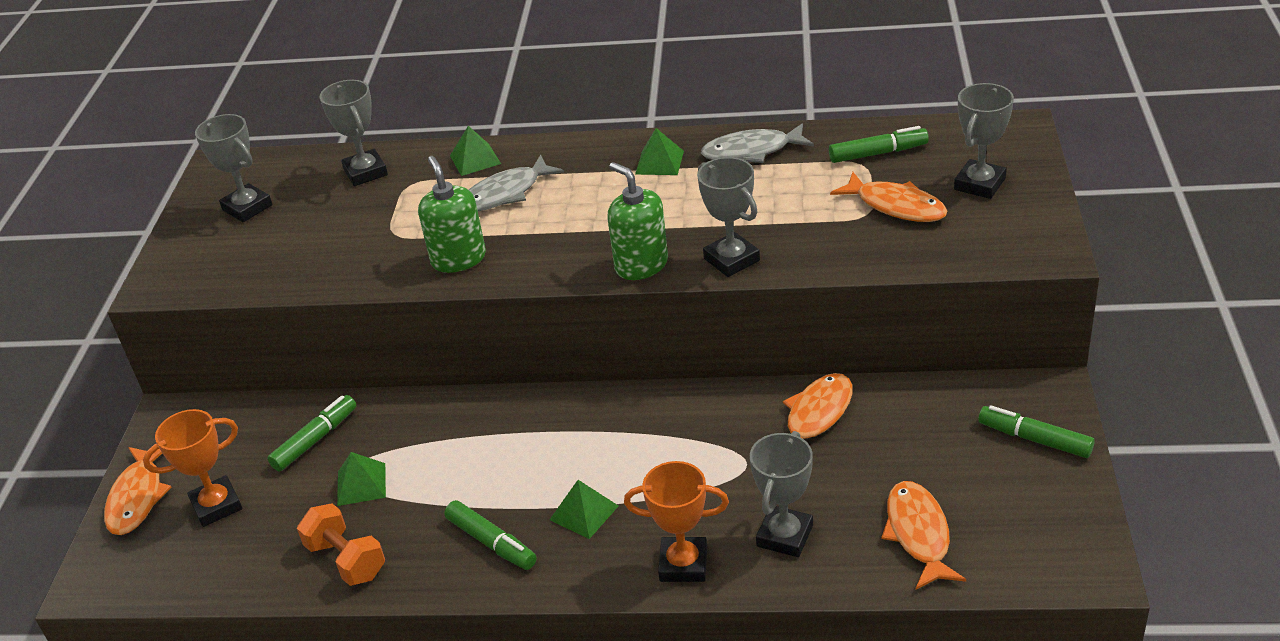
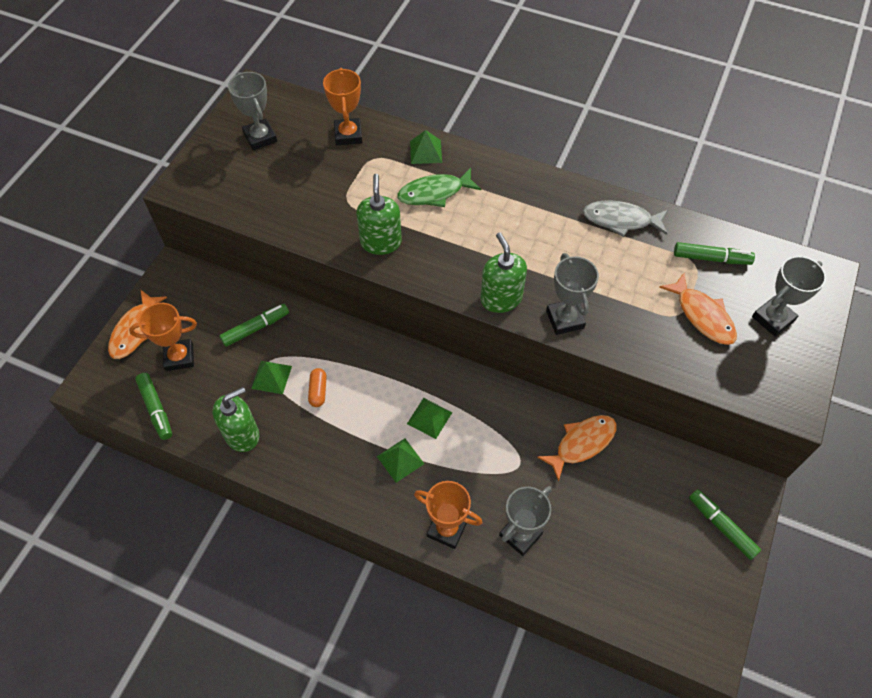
camera: 15 degrees right, 20 degrees up
(346, 560) = (242, 434): orange dumbbell -> green soap dispenser
(365, 172) = (348, 135): grey trophy -> orange trophy
(435, 477) = (318, 391): none -> orange capsule
(492, 542) = (334, 459): green marker -> green marker (156, 409)
(506, 193) = (434, 193): grey fish -> green fish
(659, 162) = (551, 205): green pyramid -> green pyramid (429, 418)
(918, 534) = (608, 571): orange fish -> none

